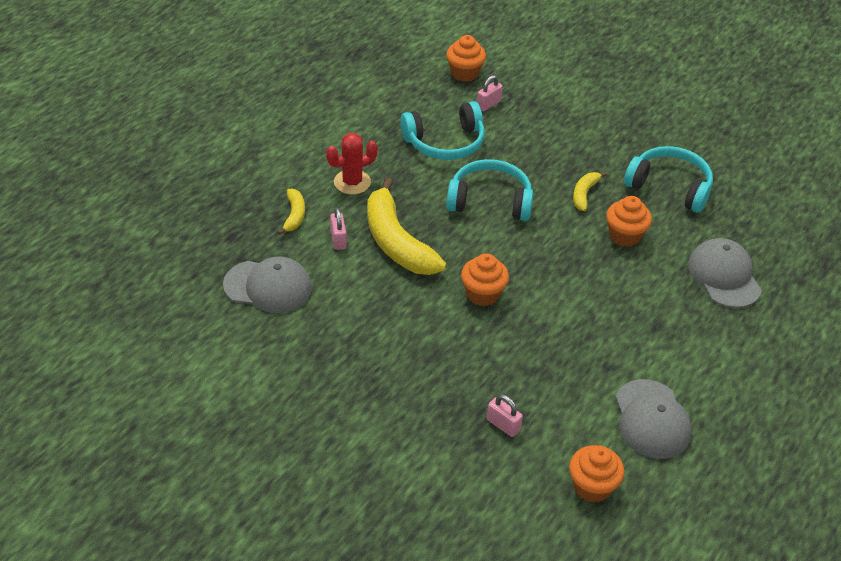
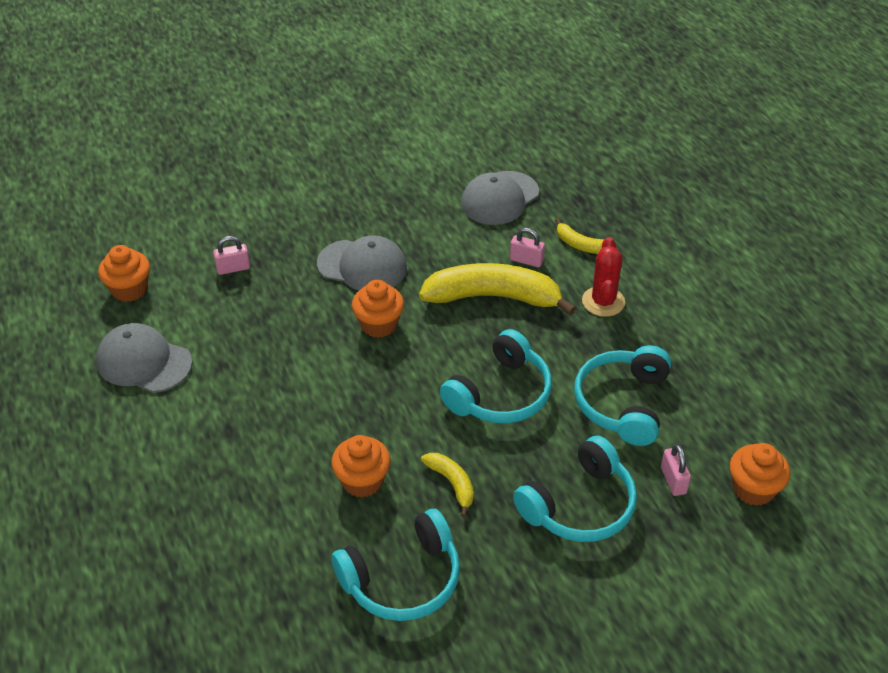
camera: 125 degrees right, 0 degrees up
(545, 135) = (579, 505): none -> turquoise headphones
(724, 276) = (234, 534): grey cap -> grey cap (362, 266)

